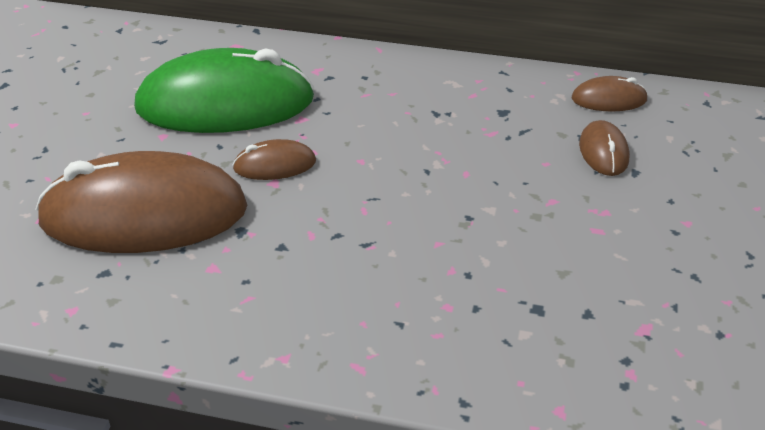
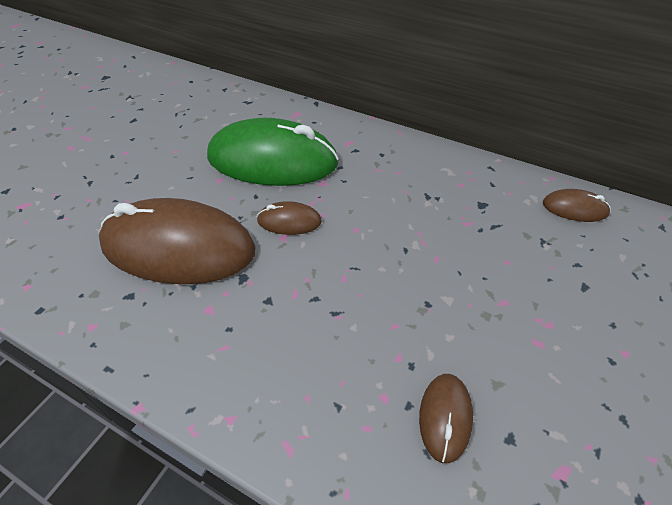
camera: 15 degrees right, 10 degrees up
(603, 152) = (560, 260): brown mouse -> brown mouse (445, 417)

